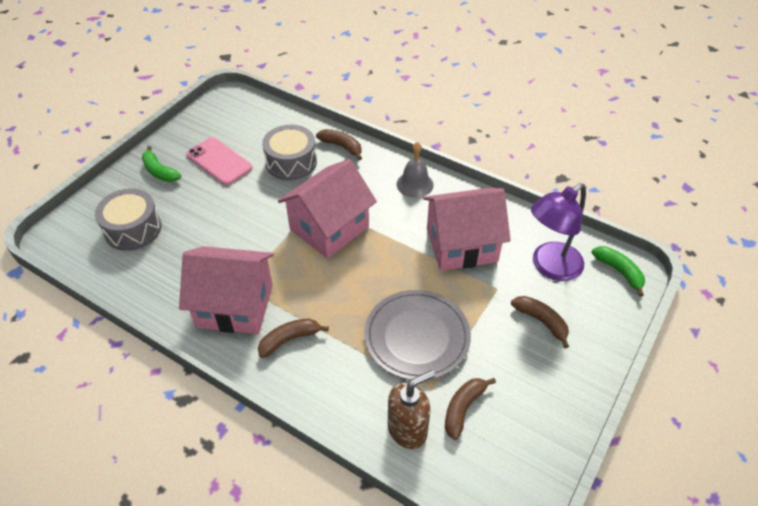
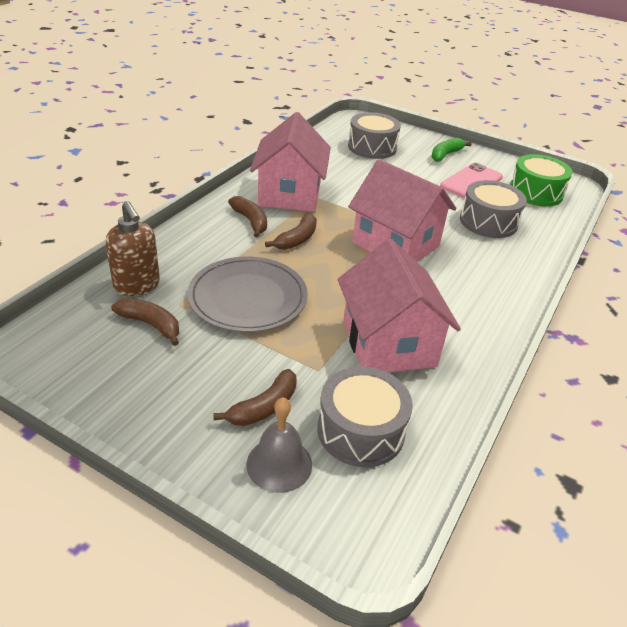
camera: 85 degrees right, 10 degrees down
(241, 123) = (535, 192): none -> green drum
(342, 146) = (530, 255): brown banana -> brown banana (297, 239)
(415, 184) = (487, 310): grey bell -> grey bell (279, 464)
(549, 267) = (360, 430): purple lamp -> grey drum
(619, 271) = (362, 523): green banana -> none

